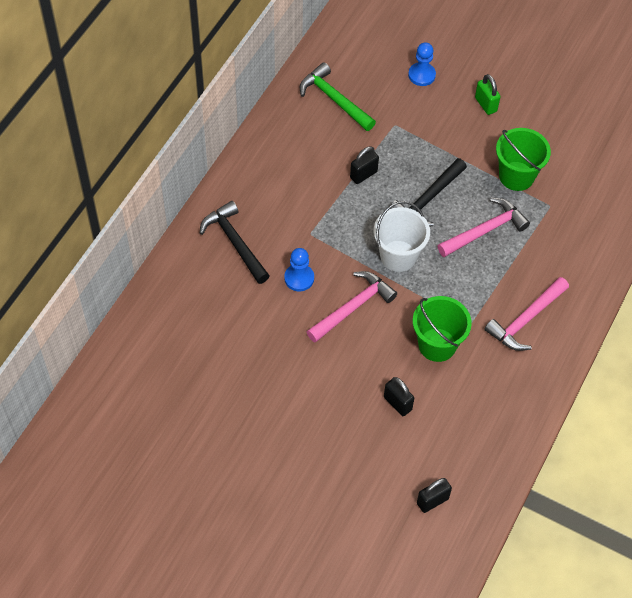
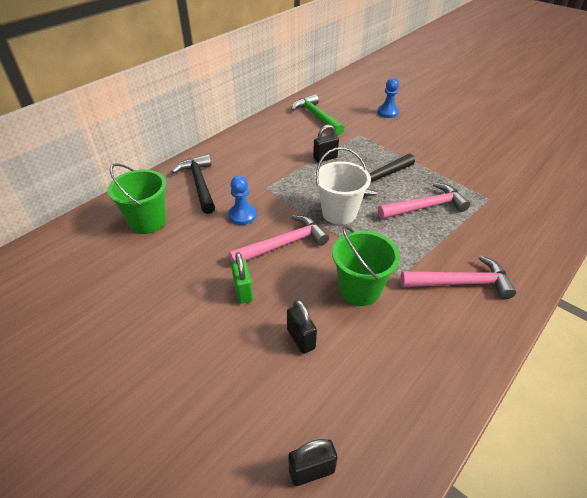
camera: 15 degrees right, 15 degrees down
(485, 104) = (436, 132): green padlock -> green padlock (243, 291)
(516, 176) = (459, 175): green bucket -> green bucket (148, 222)
(526, 319) = (460, 283): pink hammer -> pink hammer turned 150 degrees counterclockwise

